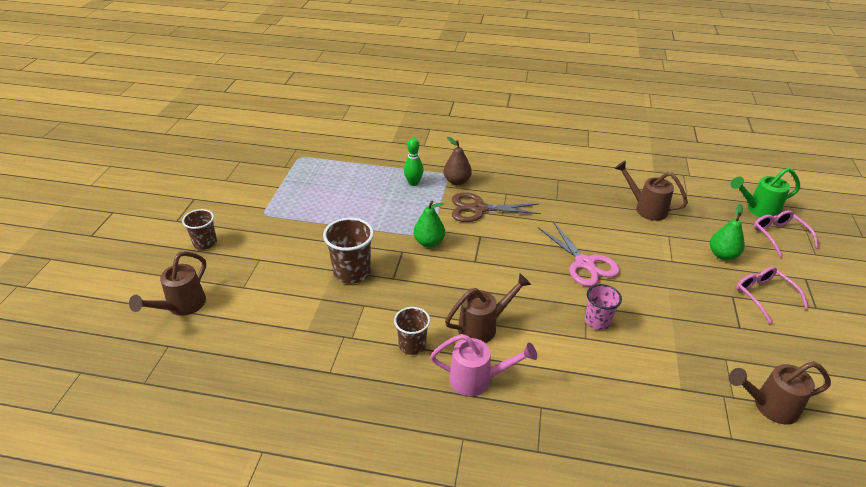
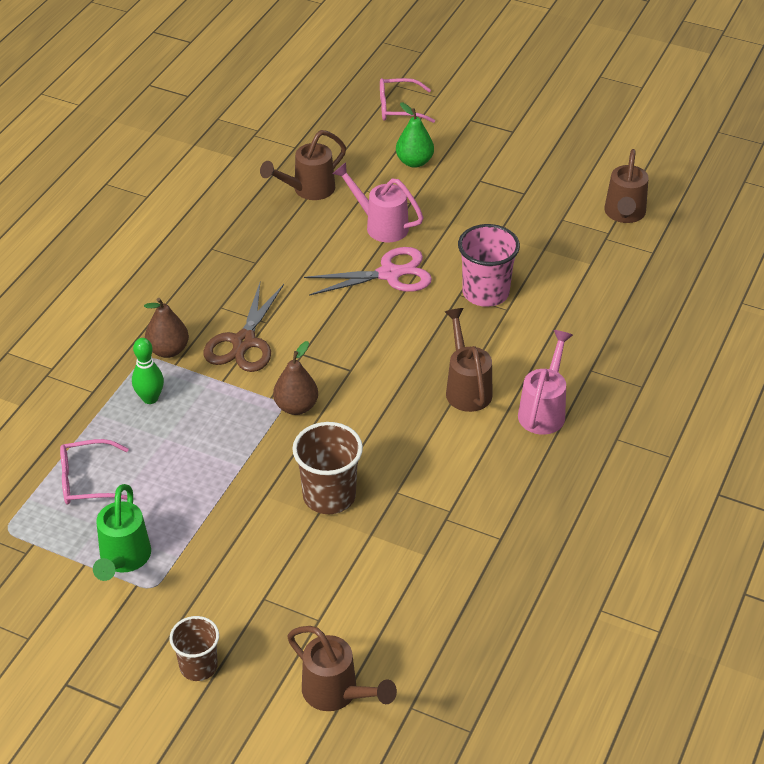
camera: 75 degrees left, 5 degrees up
(412, 345) = (478, 456): brown cup -> none
(429, 242) = (296, 407): green pear -> brown pear
(597, 321) = (485, 293): pink cup -> pink cup, size x1.54
(635, 249) = (380, 225): none -> pink watering can
(758, 210) = (348, 104): green watering can -> green watering can (123, 560)
(764, 296) = (486, 158): pink glasses -> pink glasses (87, 481)

